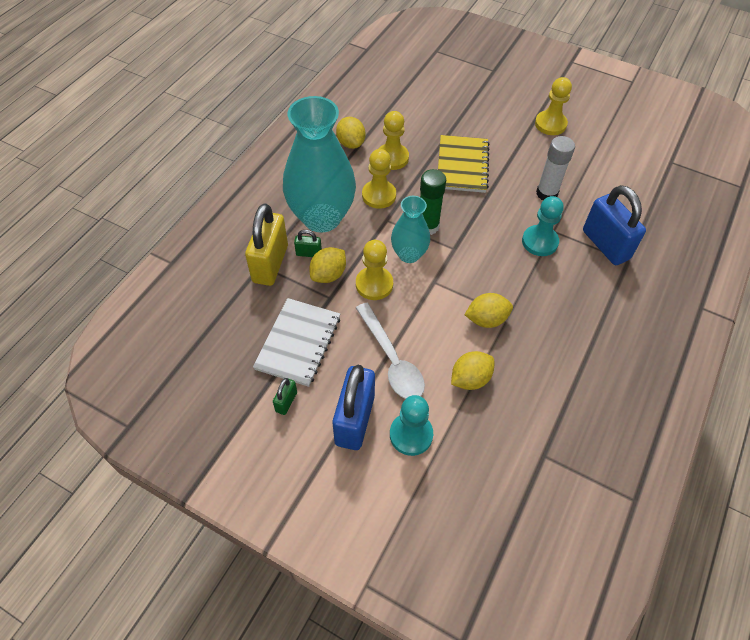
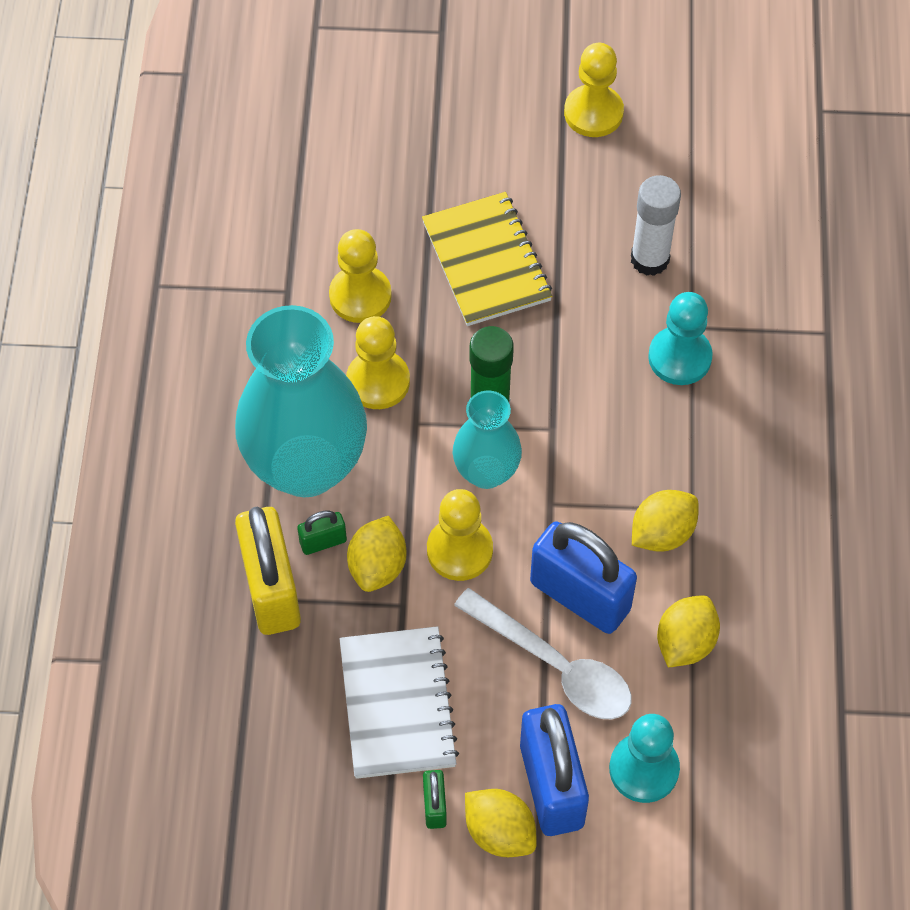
camera: 25 degrees left, 5 degrees up
(351, 143) = (272, 296): yellow lemon -> yellow lemon (499, 832)
(605, 245) = (782, 319): blue padlock -> blue padlock (580, 596)

